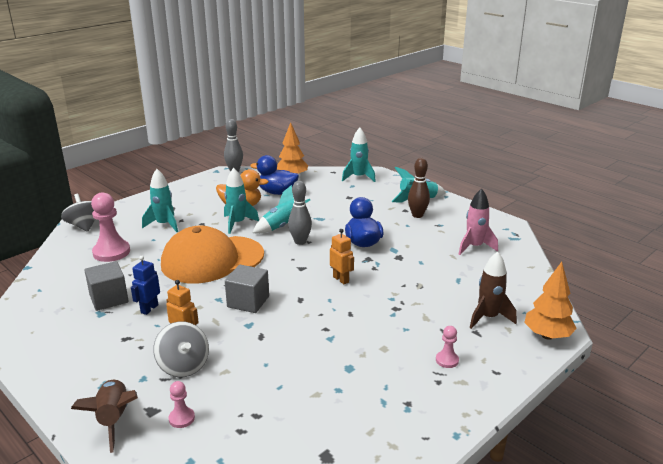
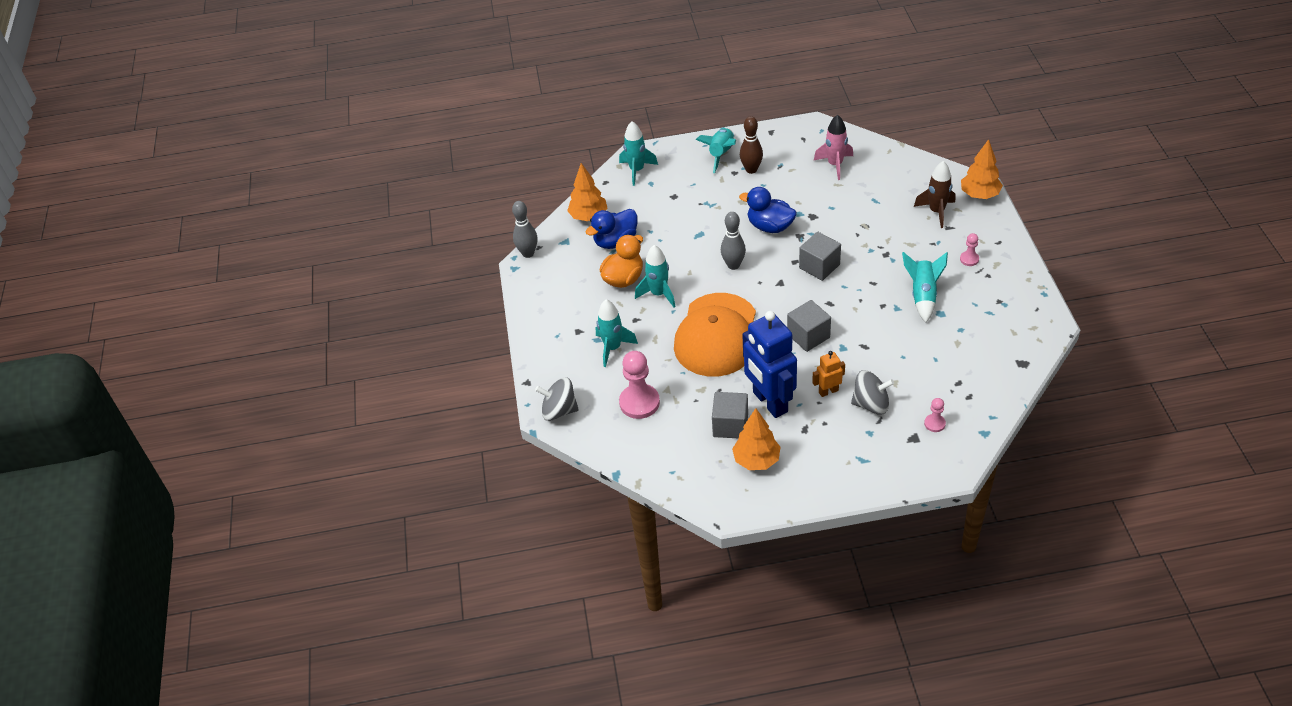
camera: 50 degrees left, 20 degrees up
(71, 325) = (756, 460): none -> orange tree
(114, 419) = (909, 462): brown rocket -> none
(149, 309) = (769, 402): blue robot -> blue robot, size x2.15
(283, 226) = (694, 265): turquoise rocket -> turquoise rocket (923, 295)
(341, 279) = (819, 266): orange robot -> grey cube

